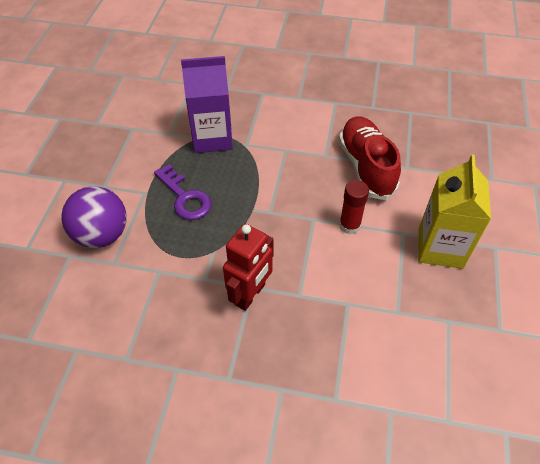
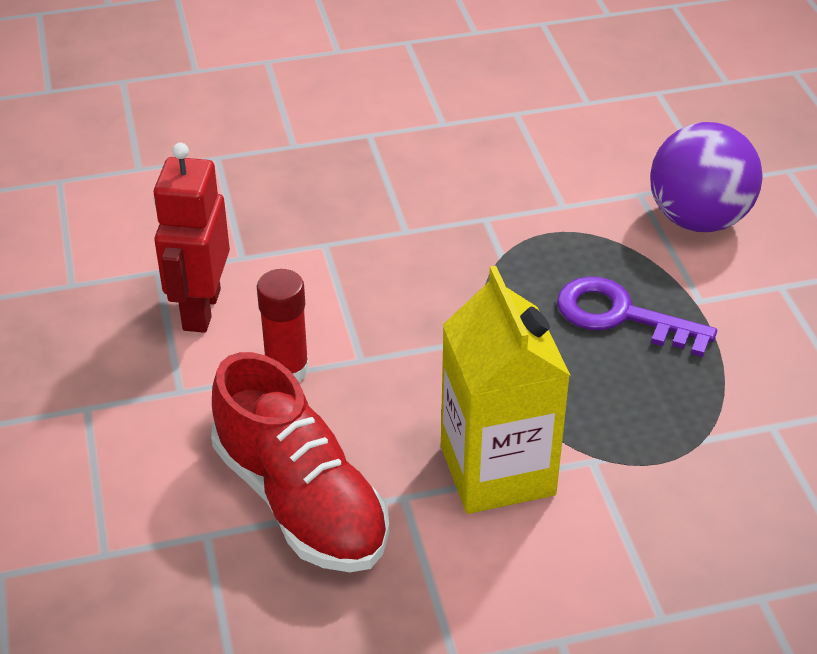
camera: 155 degrees right, 10 degrees down
(212, 138) = (675, 447): purple carton -> none
(250, 295) = (400, 221): red robot -> red robot (200, 309)
(440, 247) = (101, 388): yellow carton -> yellow carton (497, 470)

